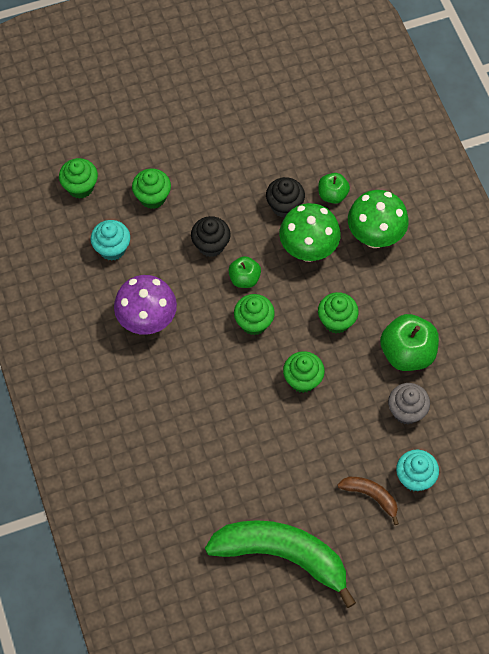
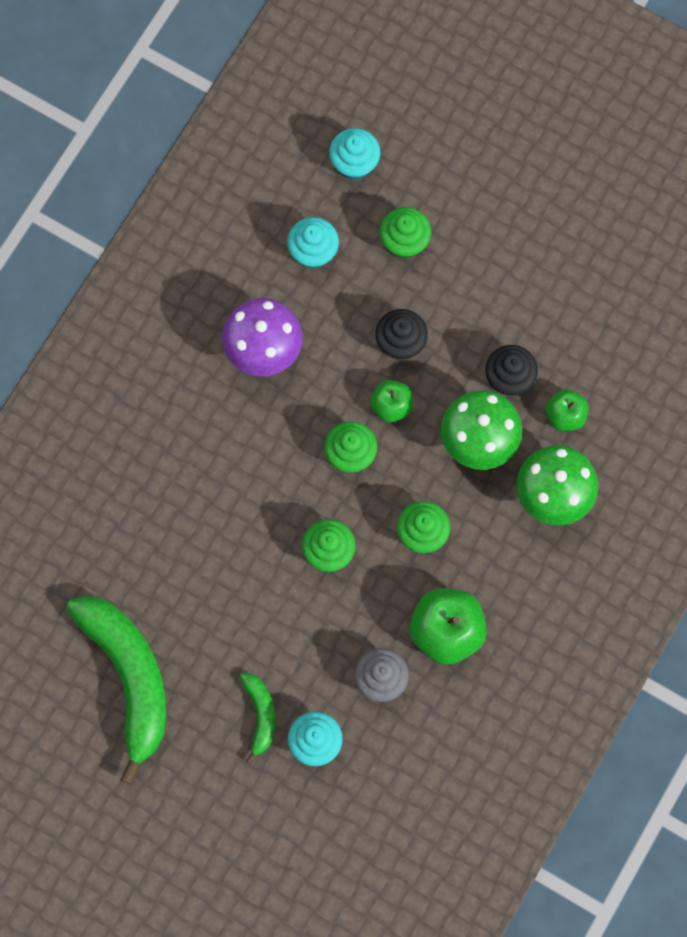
camera: 50 degrees right, 10 degrees up
(80, 187) = (354, 163): green cupcake -> turquoise cupcake
(371, 496) = (260, 715): brown banana -> green banana

